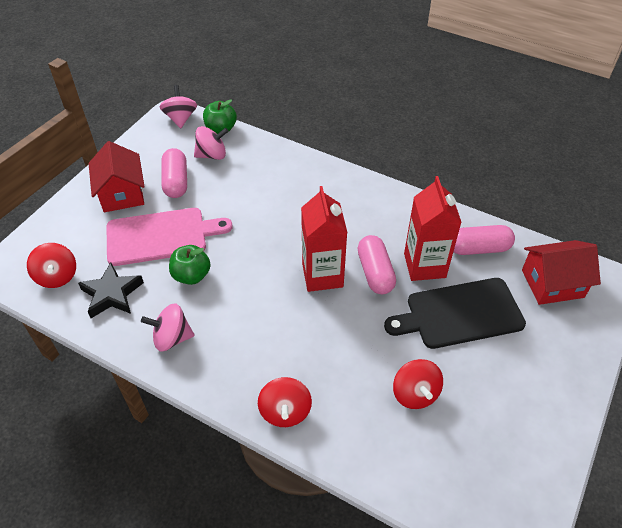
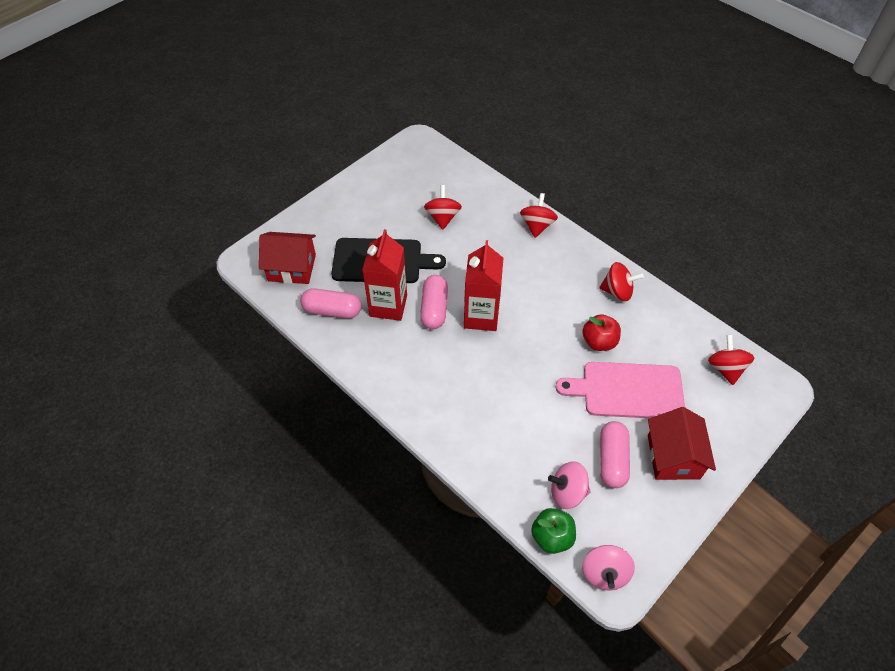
camera: 165 degrees left, 5 degrees up
(112, 294) = (671, 340): black star -> none
(172, 338) = (617, 291): pink spinning top -> red spinning top
(191, 275) = (599, 342): green apple -> red apple

